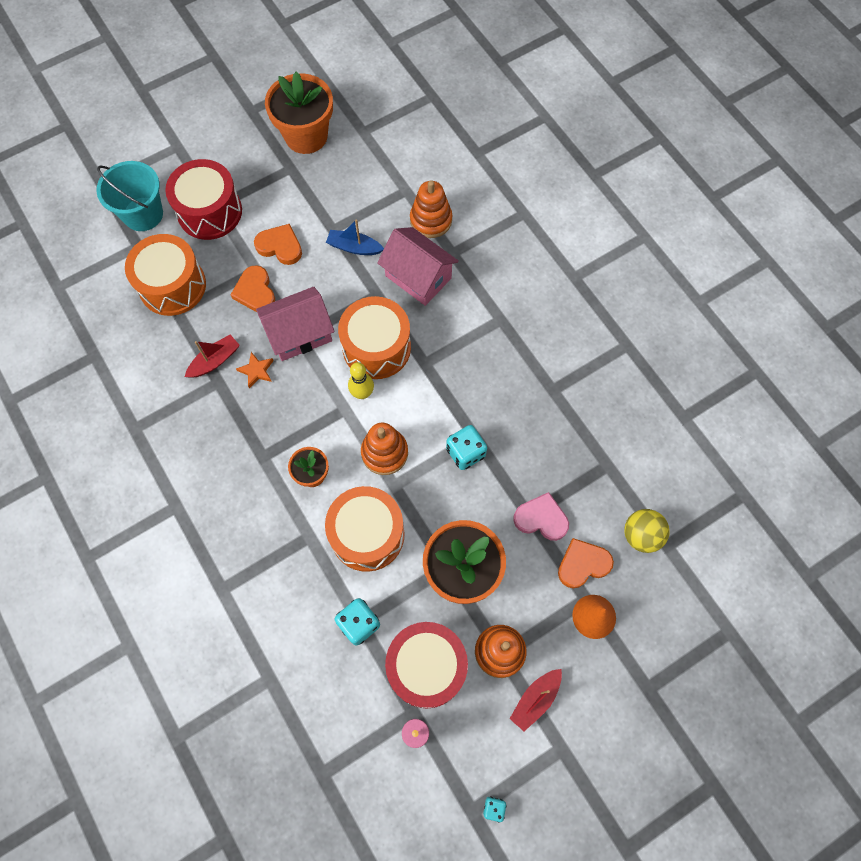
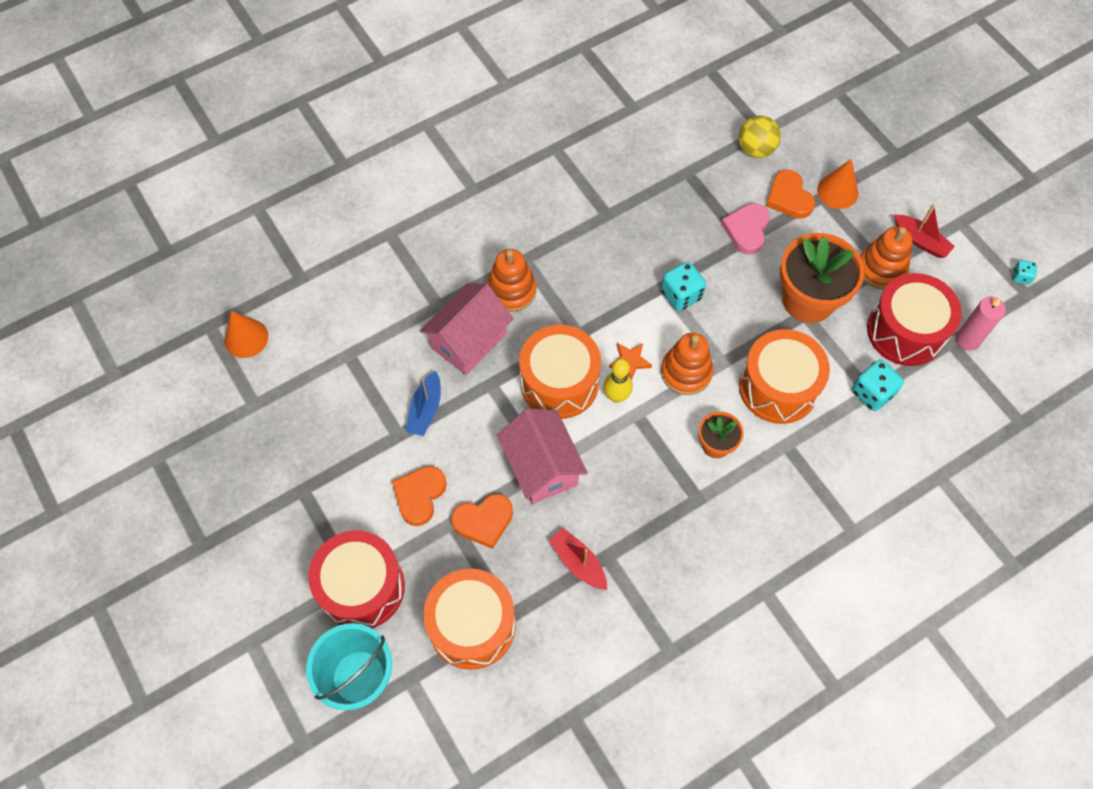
camera: 90 degrees left, 5 degrees down
(256, 371) = (591, 512): orange star -> orange star (630, 361)
(306, 136) = (253, 472): orange flower pot -> none
(421, 120) = (246, 338): none -> orange cone
(431, 220) = (392, 327): orange stacking toy -> orange stacking toy (511, 290)

